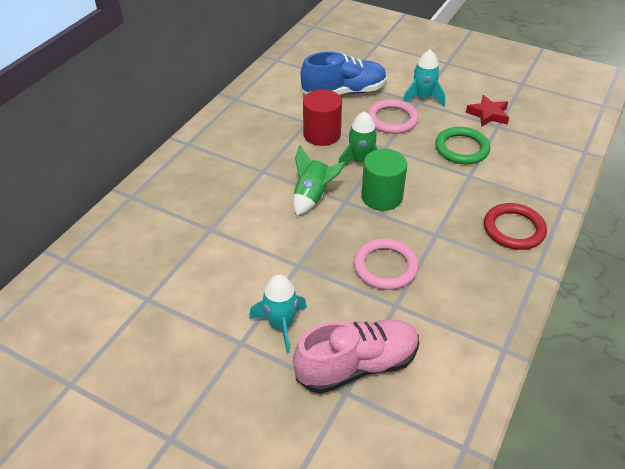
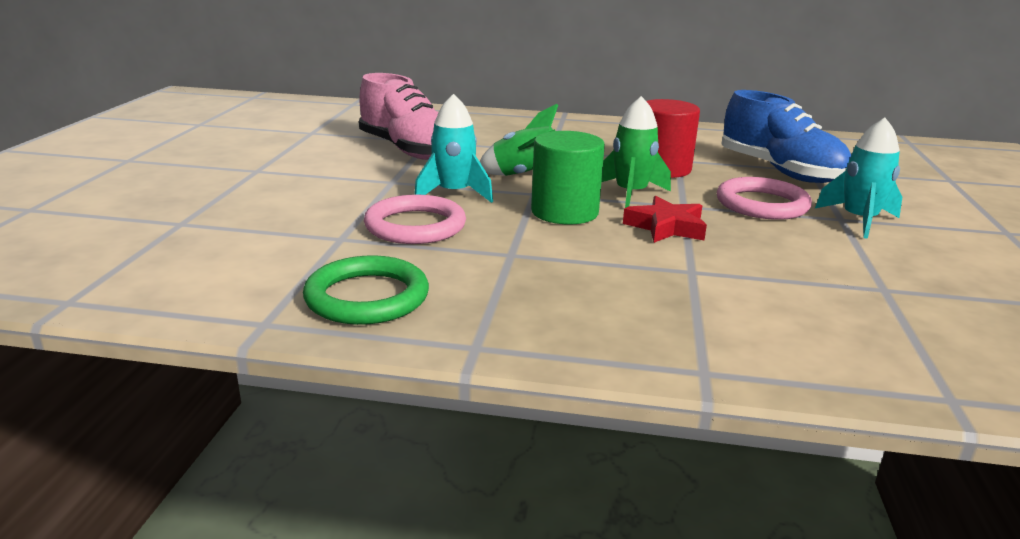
camera: 70 degrees right, 20 degrees down
(281, 325) = (287, 183): turquoise rocket -> turquoise rocket (454, 194)
(357, 365) = (224, 225): pink shoe -> pink shoe (408, 150)
(462, 148) = (760, 259): green ring -> green ring (367, 297)
(488, 114) = (906, 277): red star -> red star (666, 227)
(514, 229) = (578, 318): red ring -> none

